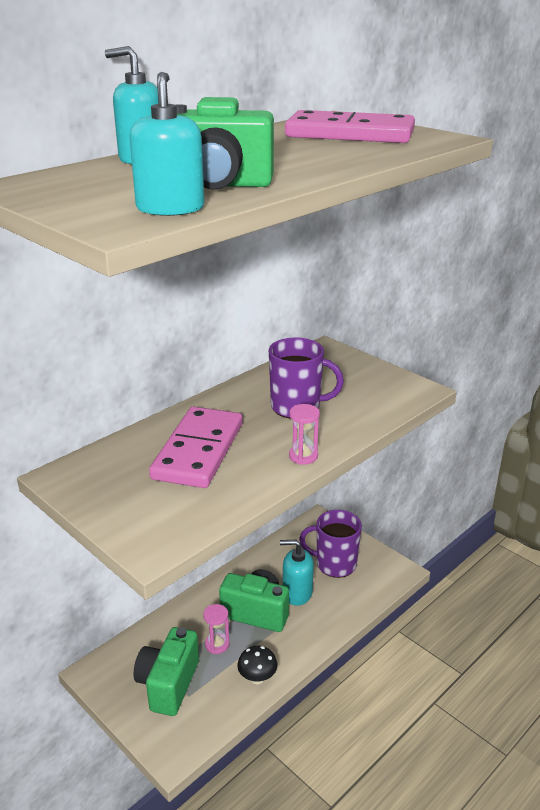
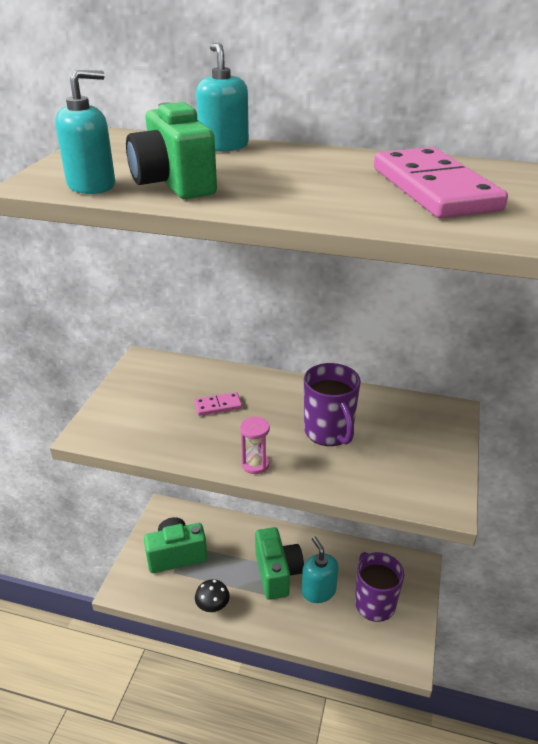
camera: 60 degrees right, 5 degrees up
(199, 451) = (218, 406): pink domino -> pink domino, size x0.43
(217, 644) = (229, 564): pink hourglass -> none

